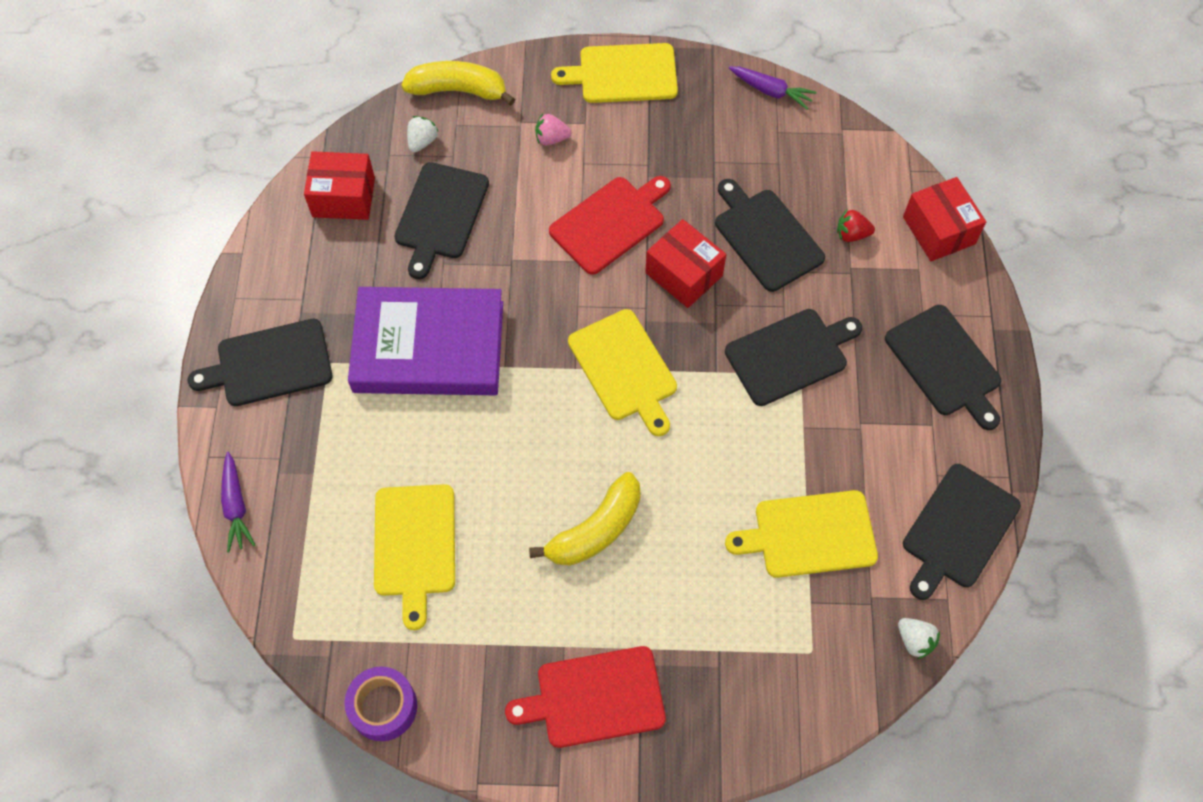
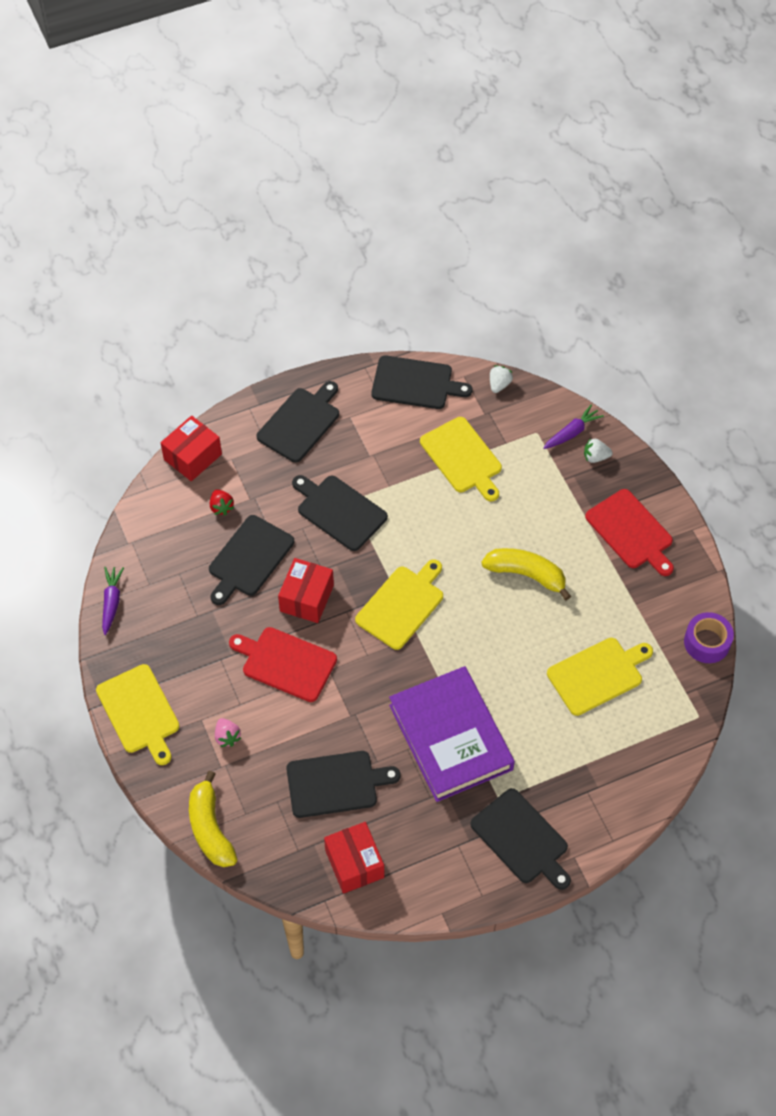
camera: 115 degrees left, 5 degrees down
(236, 506) = (636, 801): purple carrot -> purple carrot (572, 432)
(422, 141) = (274, 831): white strawberry -> white strawberry (595, 457)

